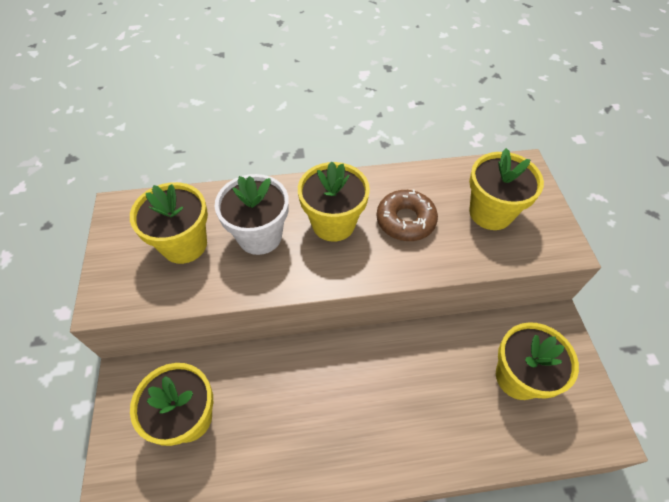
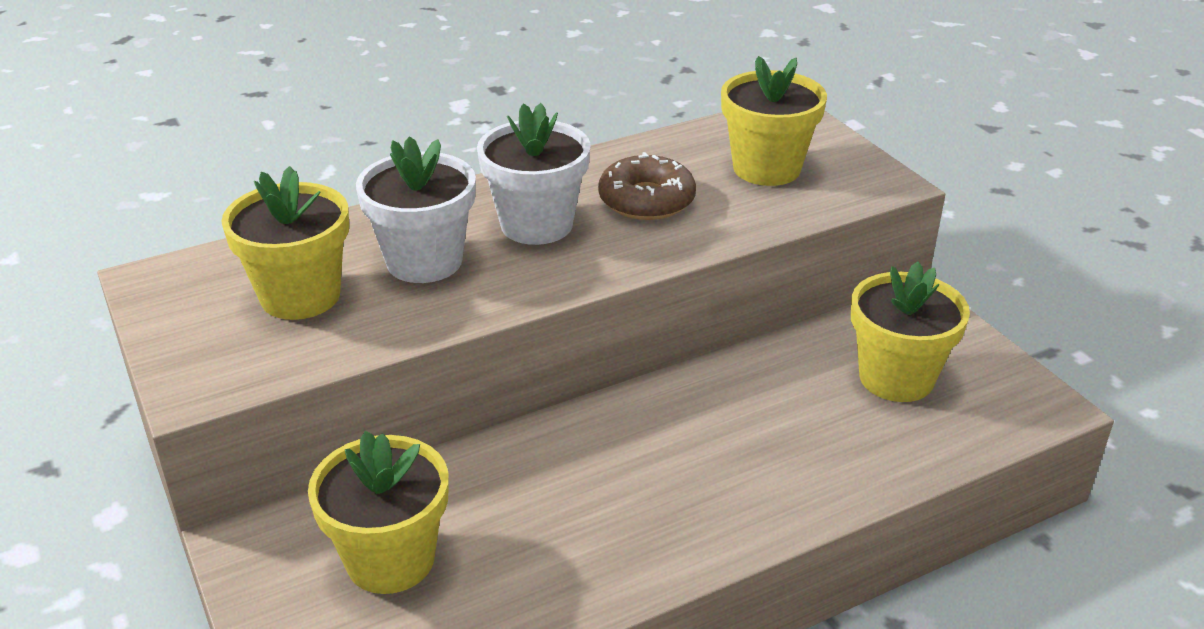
camera: 20 degrees left, 20 degrees down
(333, 223) = (536, 224): yellow flower pot -> white flower pot

